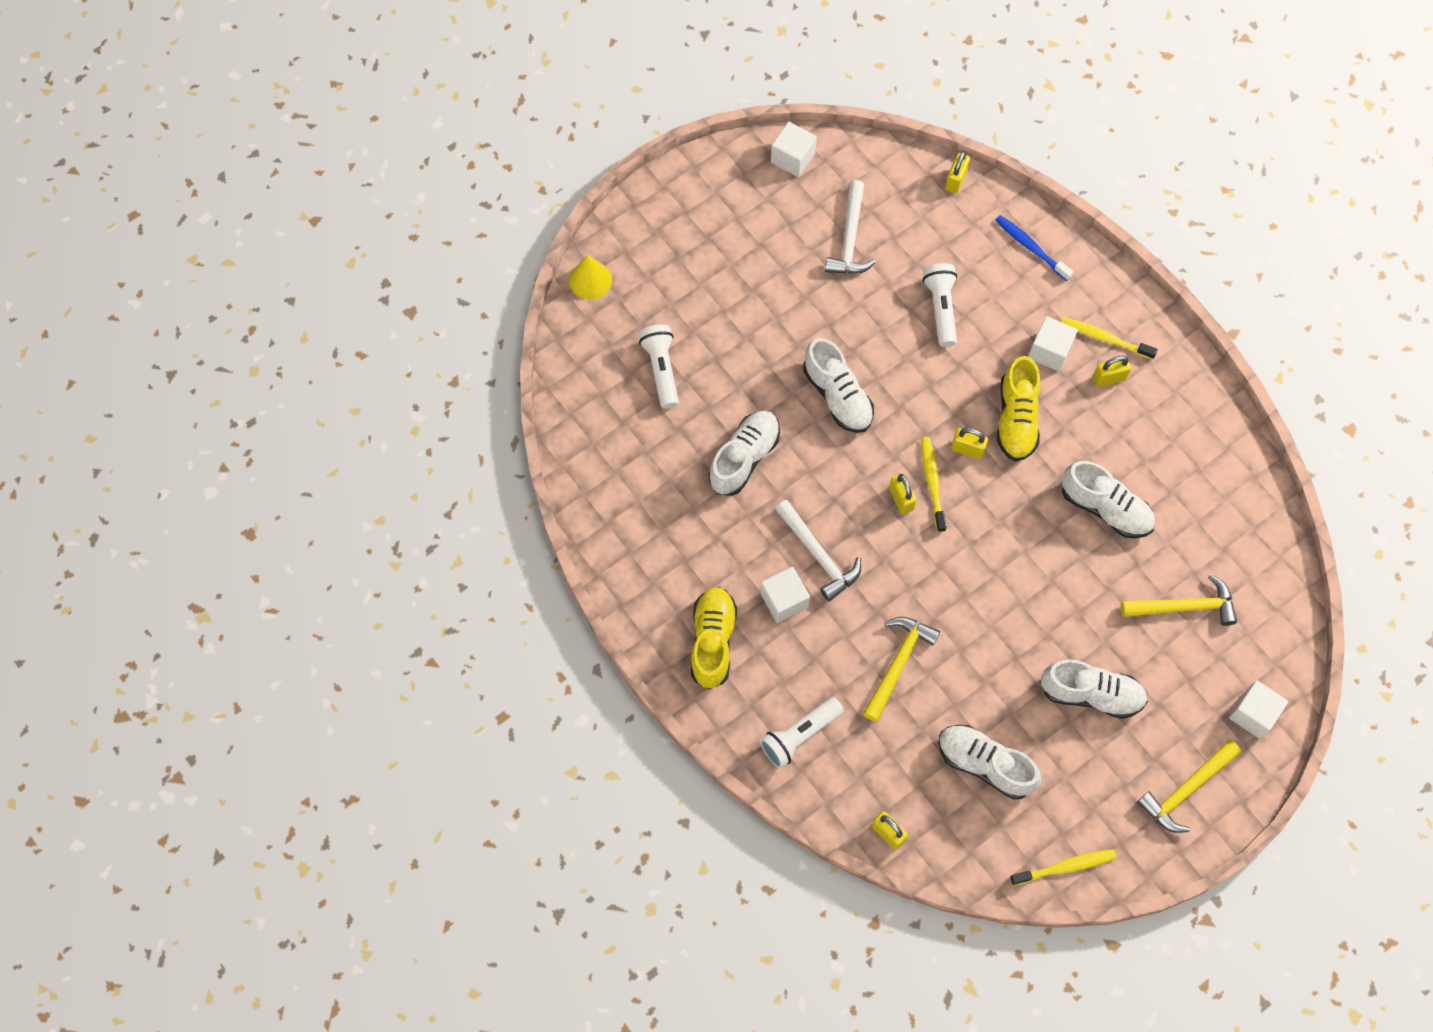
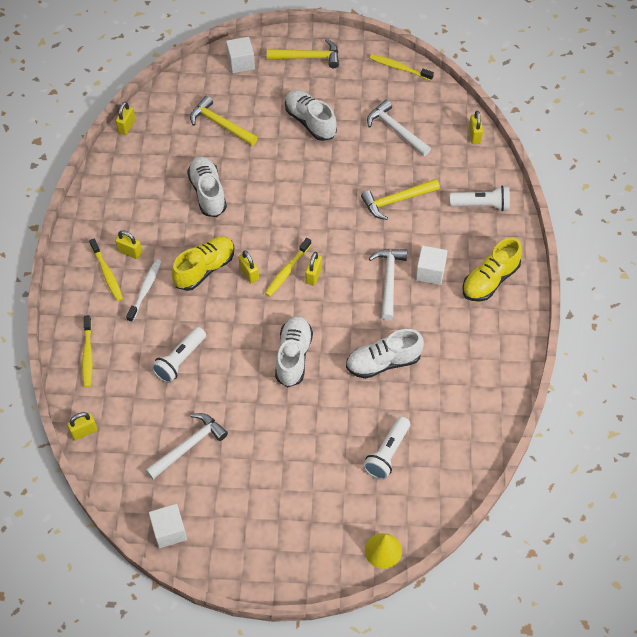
camera: 140 degrees left, 10 degrees down
(985, 764) = (396, 130): white shoe -> white hammer
(1030, 247) = (87, 355): blue toothbrush -> yellow toothbrush
(1049, 351) = (145, 290): white cube -> white toothbrush
(1279, 520) = (127, 126): none -> yellow padlock

